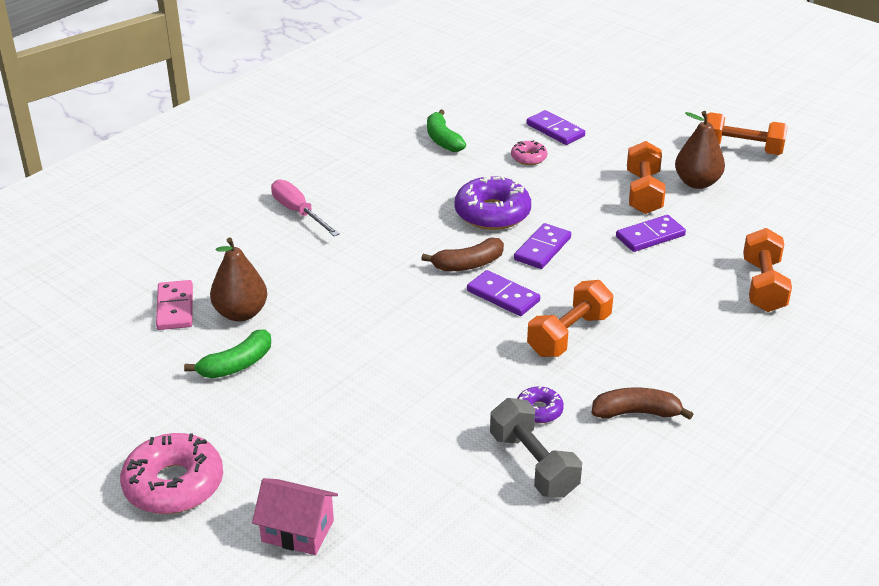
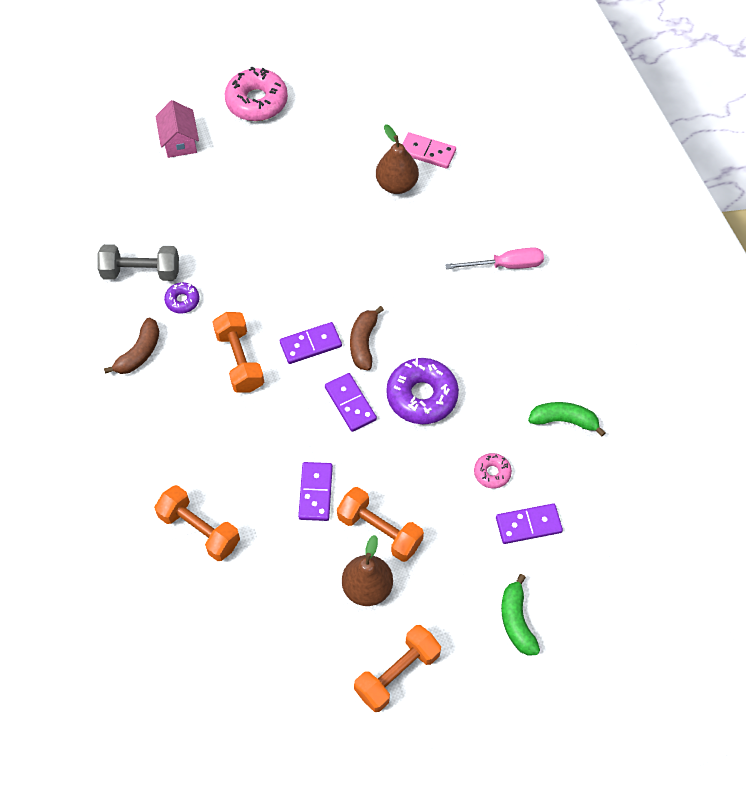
camera: 120 degrees right, 25 degrees up
(236, 365) = (342, 164): green banana -> green banana (516, 621)
(297, 531) = (179, 141): pink house -> pink house turned 60 degrees counterclockwise

